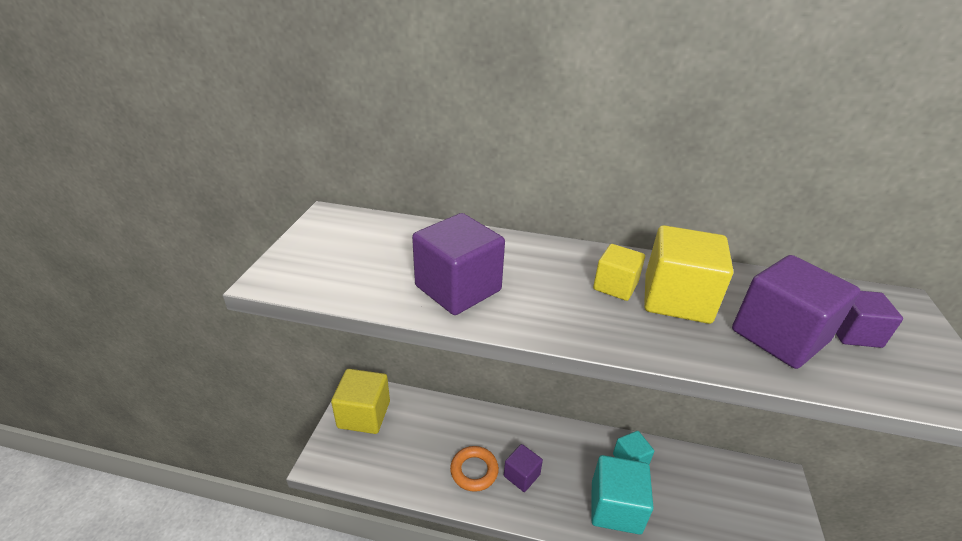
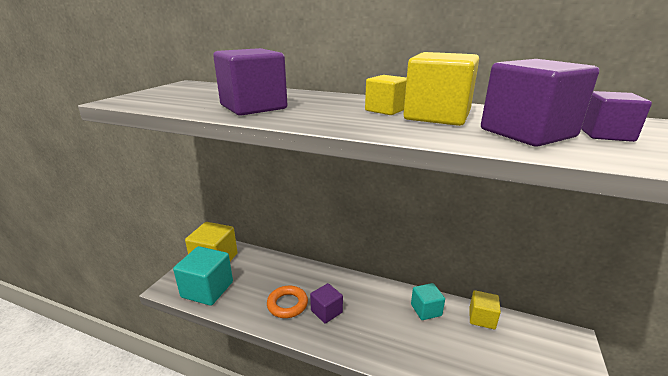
camera: 10 degrees right, 10 degrees down
(615, 507) = (404, 344): turquoise cube -> turquoise cube (207, 289)
(690, 464) = (482, 318): none -> yellow cube

